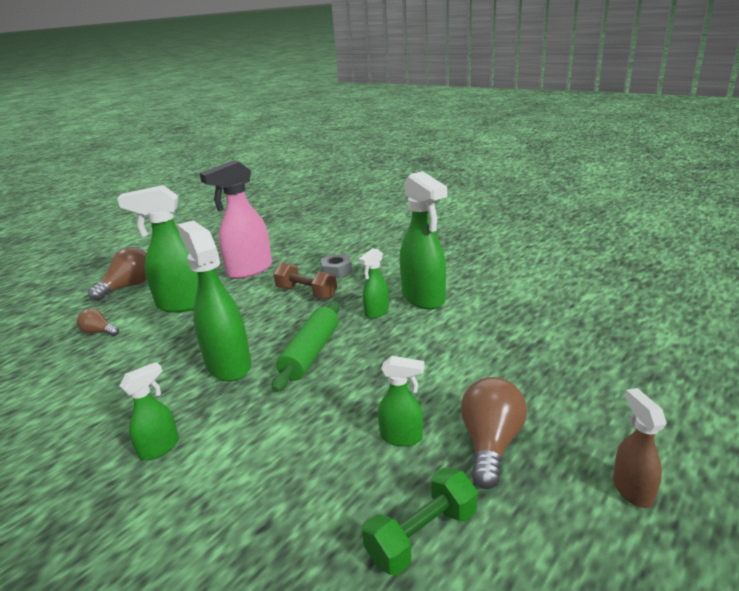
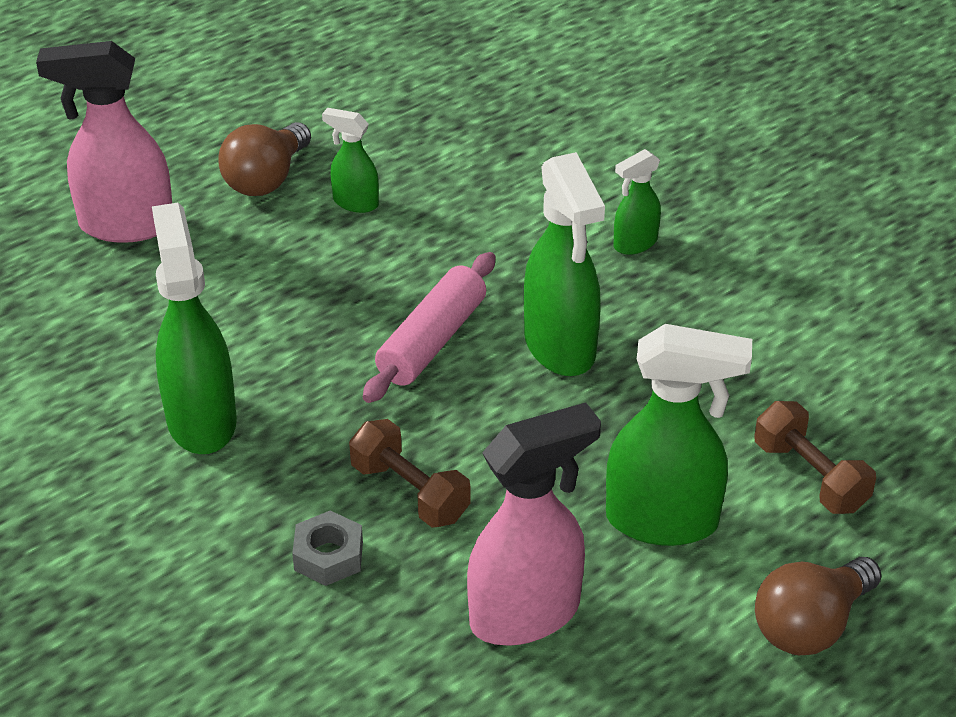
camera: 170 degrees left, 15 degrees up
(99, 332) = (810, 476): brown light bulb -> brown dumbbell
(311, 353) = (432, 341): green rolling pin -> pink rolling pin
(376, 312) = (299, 405): green spray bottle -> none
(422, 536) = (376, 124): green dumbbell -> none
(566, 382) = (125, 225): none -> pink spray bottle
(632, 489) = (172, 122): brown spray bottle -> none

